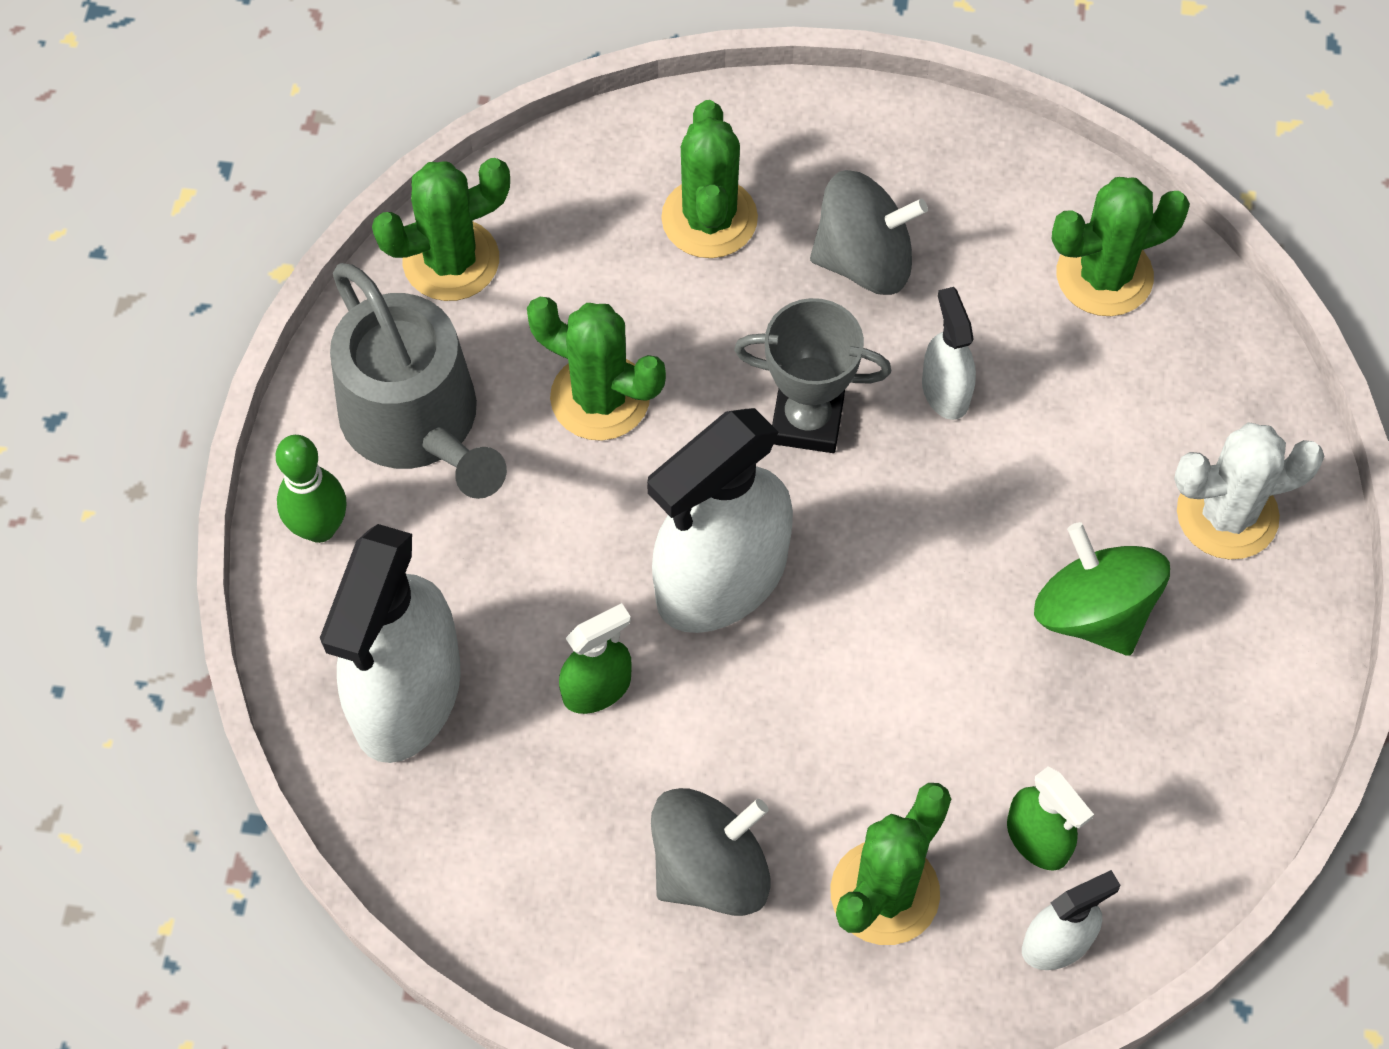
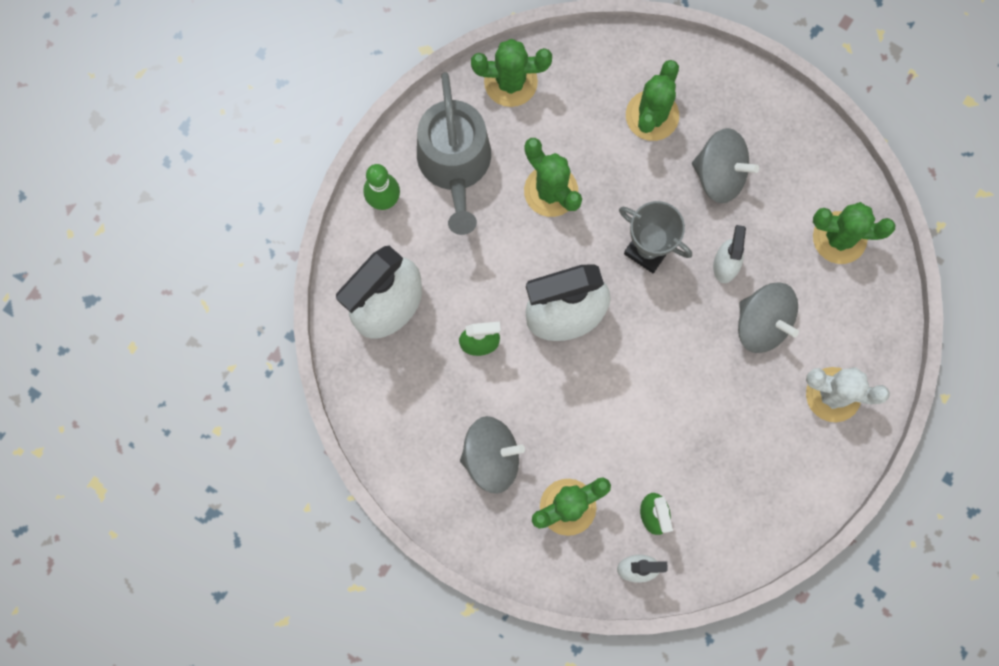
camera: 25 degrees right, 15 degrees up
(1053, 454) = (762, 323): none -> grey spinning top
(1093, 612) = (739, 415): green spinning top -> none

